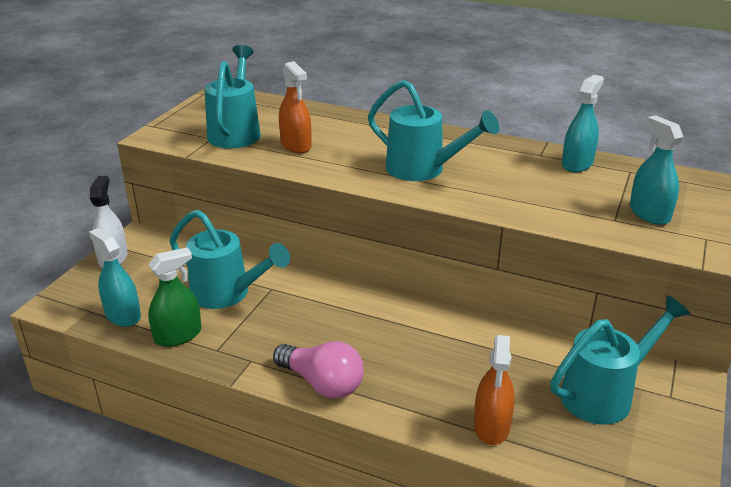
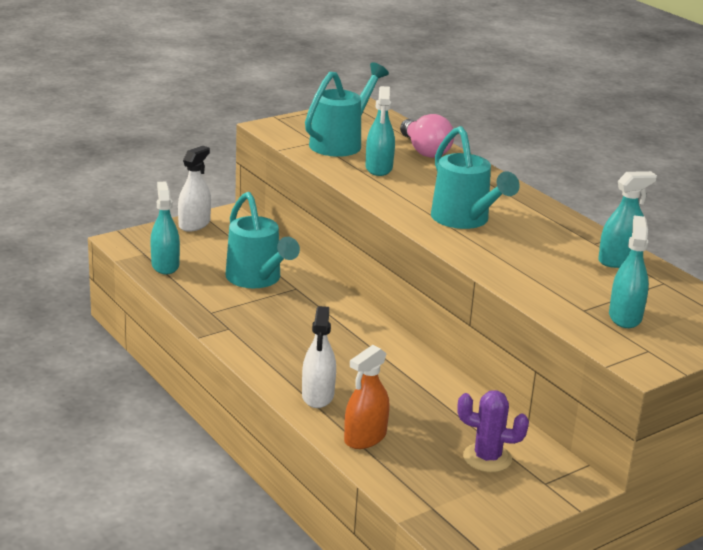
camera: 30 degrees right, 5 degrees down
(178, 335) = (192, 293): green spray bottle -> none
(296, 145) = (379, 168): orange spray bottle -> turquoise spray bottle
(322, 383) = (266, 362): pink light bulb -> pink light bulb (424, 150)
(405, 399) = (318, 395): none -> white spray bottle
(604, 394) = (487, 458): turquoise watering can -> purple cactus

